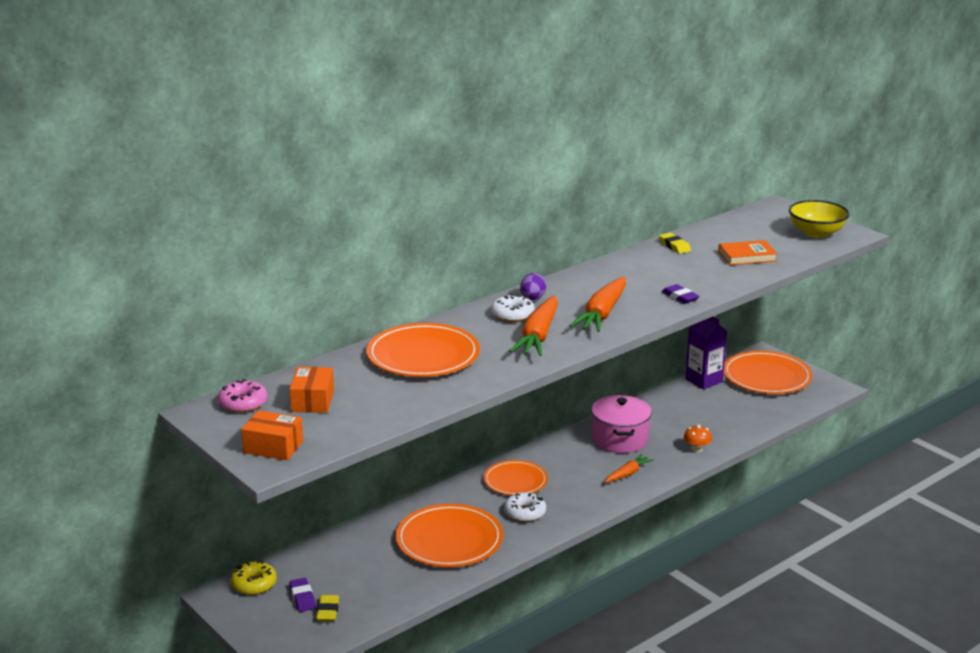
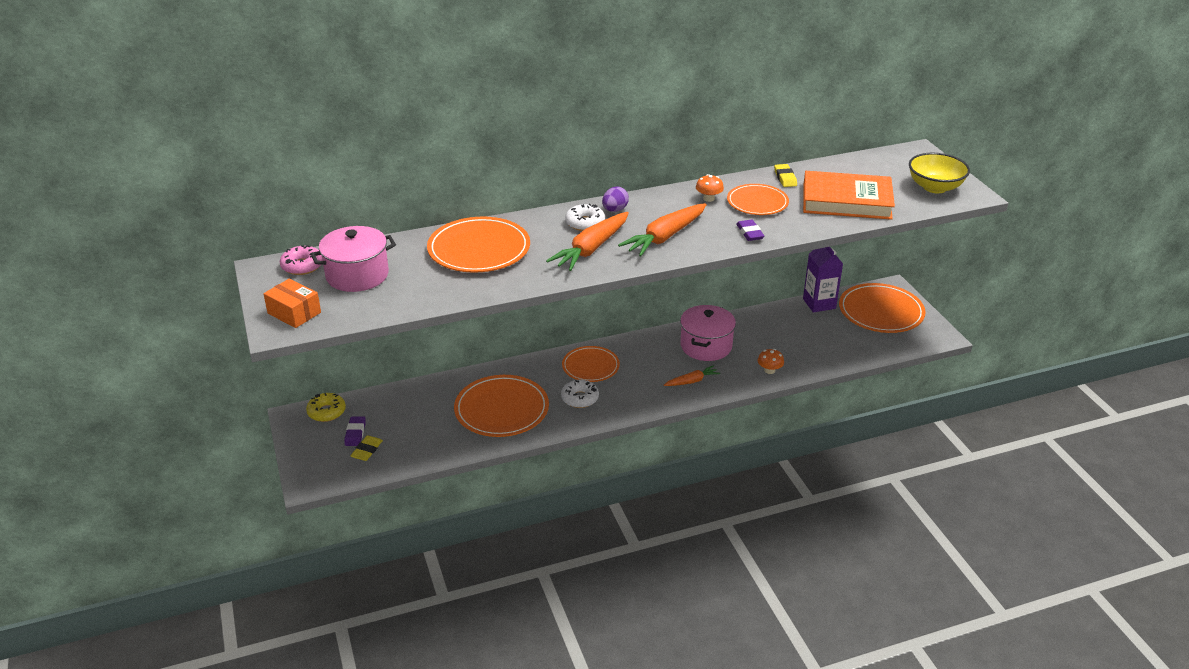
camera: 20 degrees right, 10 degrees up
(312, 401) = (357, 275): orange box -> pink pot
(616, 274) = (708, 198): none -> orange mushroom
(665, 270) = (757, 202): none -> orange plate
(747, 256) = (846, 201): orange book -> orange book, size x1.79

